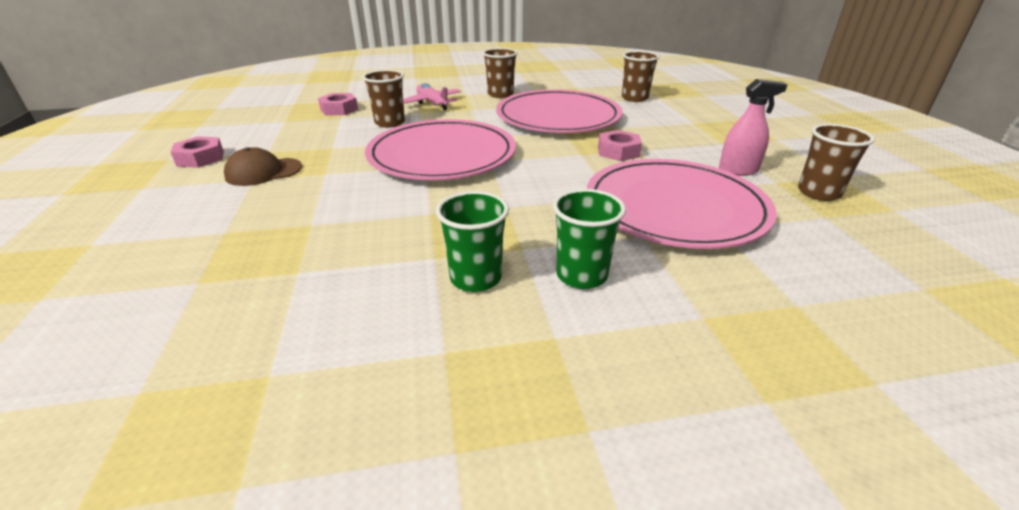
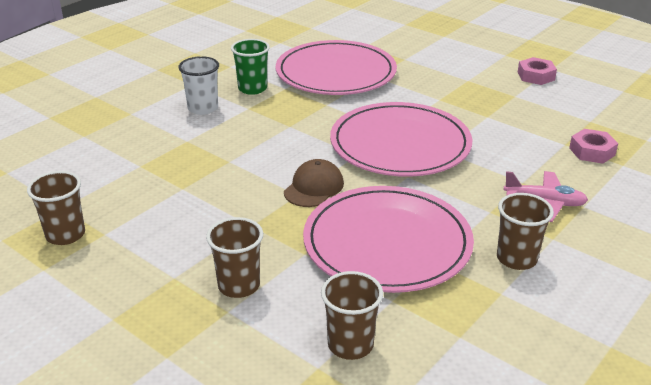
camera: 140 degrees right, 0 degrees up
(263, 172) = (475, 85): brown cap -> brown cap (314, 187)
(390, 123) = (512, 157): brown cup -> brown cup (239, 285)
(581, 275) = (203, 108): green cup -> white cup
(618, 151) = (268, 212): pink nut -> none
(675, 207) = (178, 170): pink plate -> pink plate (336, 73)
(738, 170) = (143, 235): pink spray bottle -> none

